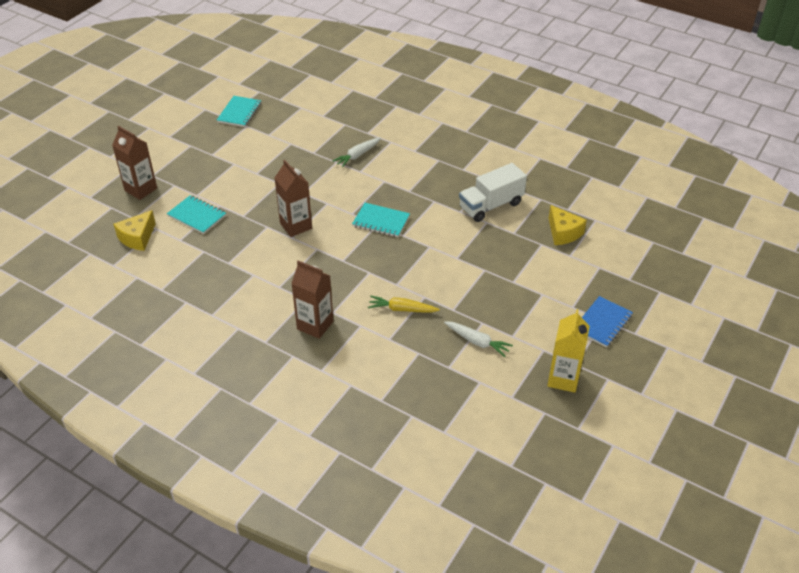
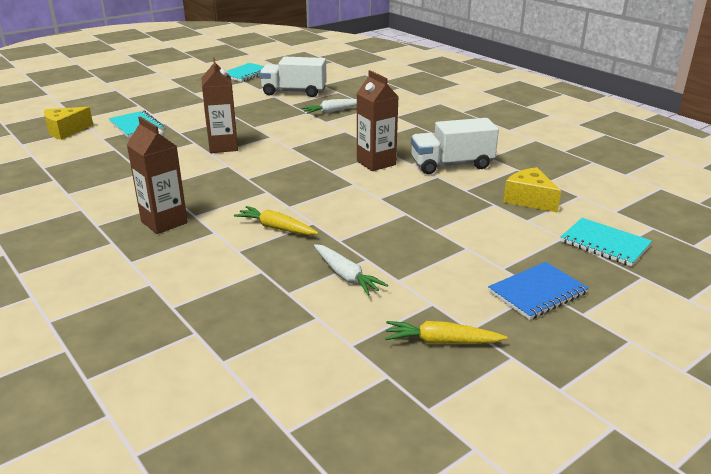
camera: 20 degrees right, 15 degrees down
(141, 189) = (107, 103): brown carton -> brown carton (376, 163)
(305, 133) = (294, 92): none -> white truck
(381, 221) = (315, 157): turquoise notebook -> turquoise notebook (604, 244)
(563, 233) = (529, 200): yellow cheese -> yellow cheese turned 150 degrees clockwise
(563, 379) = (441, 342): yellow carton -> yellow carrot

